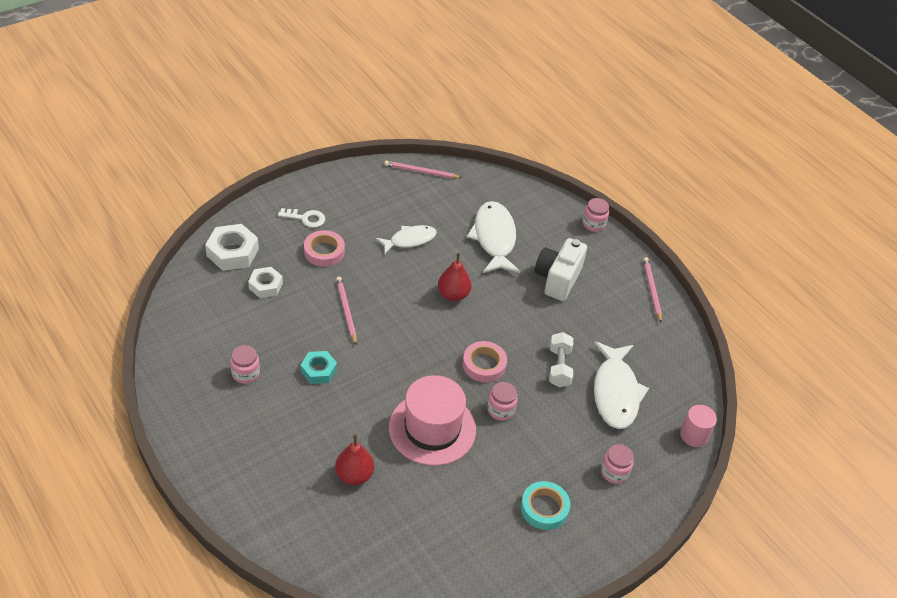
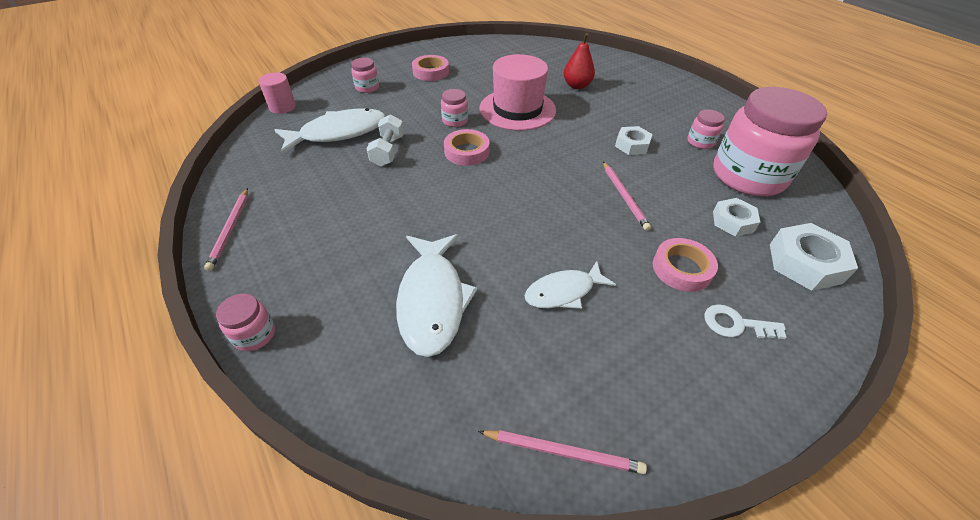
camera: 175 degrees left, 0 degrees up
(224, 329) = (748, 176): none -> pink jar
(318, 370) = (632, 145): turquoise nut -> white nut
(453, 294) = (497, 217): red pear -> none
(544, 508) = (431, 72): turquoise tape -> pink tape
(557, 279) = (355, 240): white camera -> none
(615, 392) = (339, 133): white fish -> white fish turned 60 degrees clockwise

